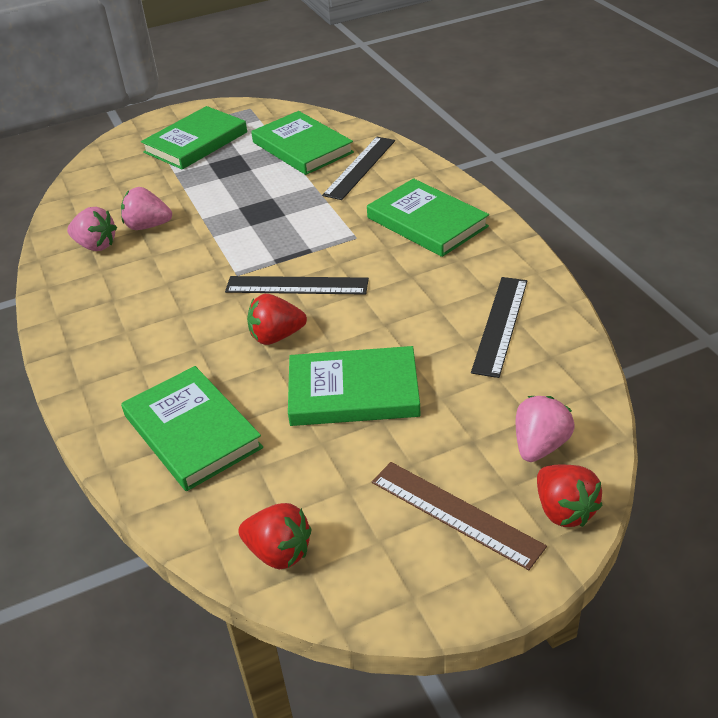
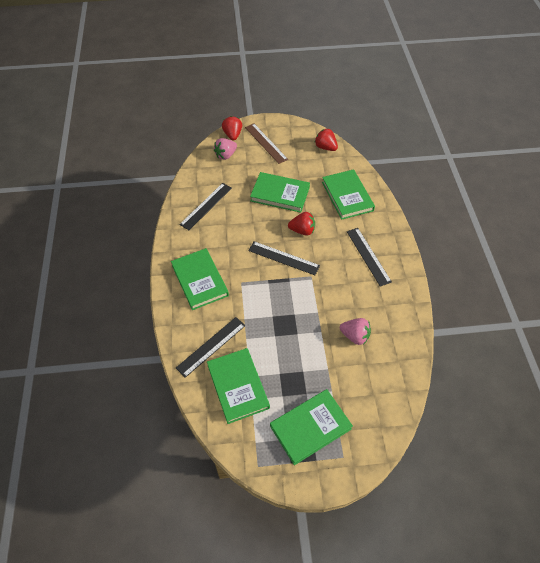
camera: 165 degrees left, 15 degrees up
(96, 245) = (387, 328): pink strawberry -> none
(132, 330) = (368, 256): none -> black ruler

